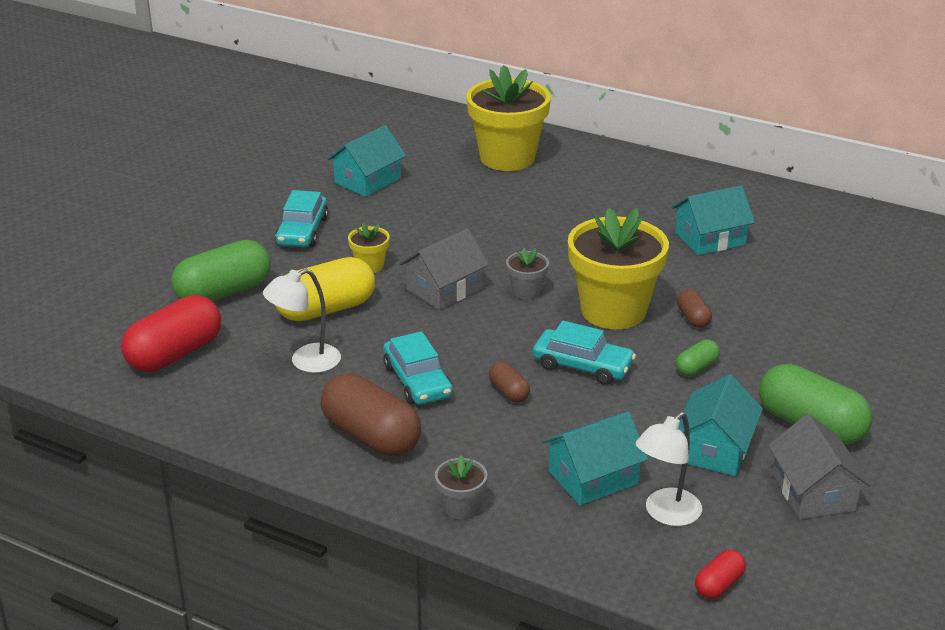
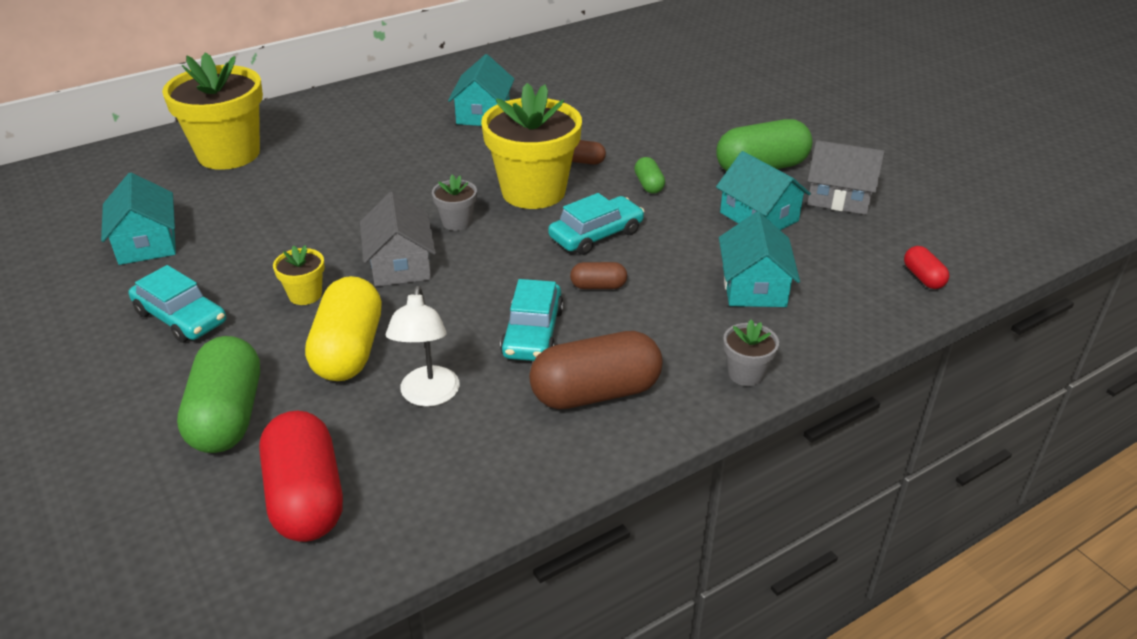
camera: 60 degrees left, 5 degrees up
(417, 381) = (533, 332): turquoise car -> turquoise car turned 90 degrees clockwise
(666, 514) = (824, 269): white lamp -> none

